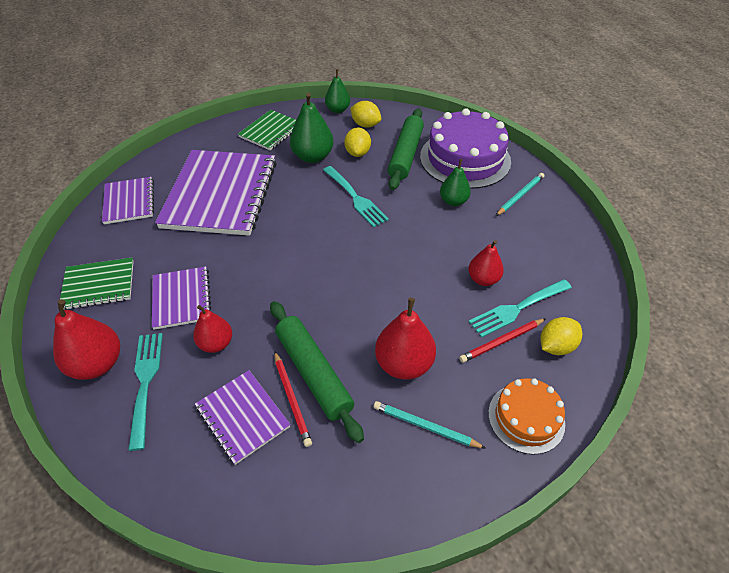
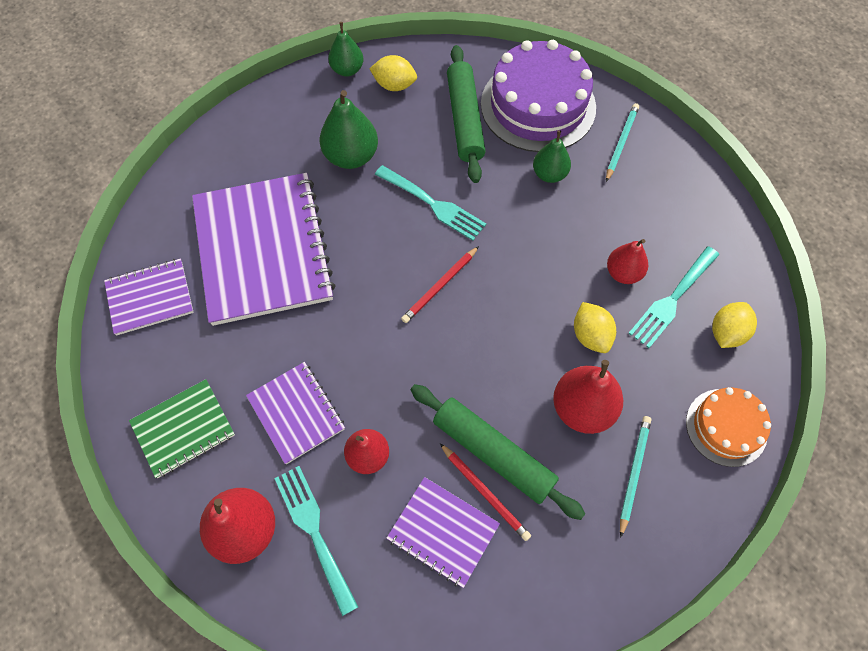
camera: 20 degrees left, 15 degrees up
(129, 202) = (150, 298): purple notebook -> purple notebook turned 75 degrees counterclockwise
(271, 131) = (277, 131): green notebook -> none
(357, 153) = (405, 134): yellow lemon -> yellow lemon (591, 335)
(425, 426) = (633, 473): turquoise pencil -> turquoise pencil turned 105 degrees clockwise
(501, 342) = (671, 346): red pencil -> red pencil (440, 286)

